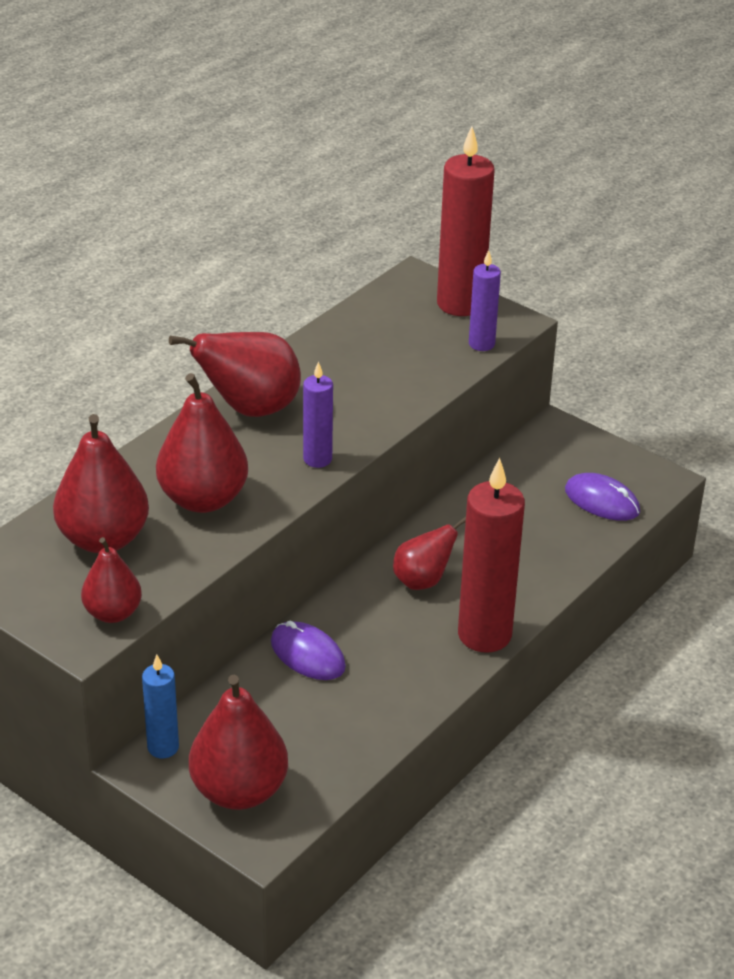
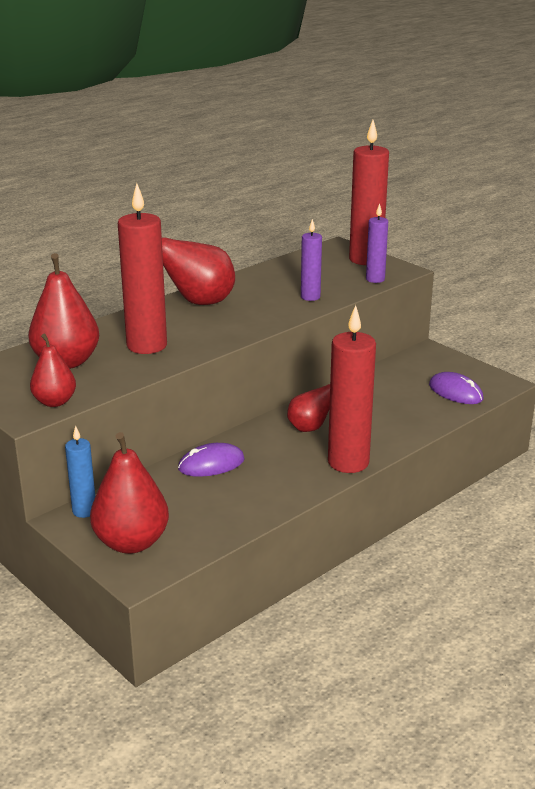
camera: 10 degrees right, 10 degrees down
(203, 499) = (147, 346): red pear -> red candle
(307, 654) = (211, 464): purple mouse -> purple mouse turned 75 degrees counterclockwise
(317, 459) = (237, 330): purple candle -> purple candle (310, 297)

